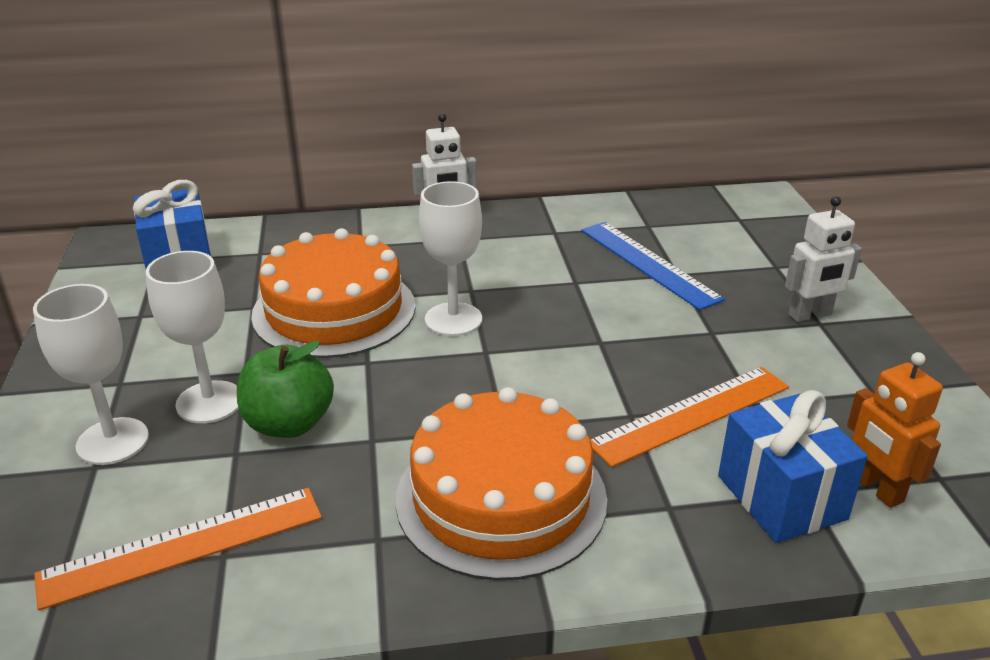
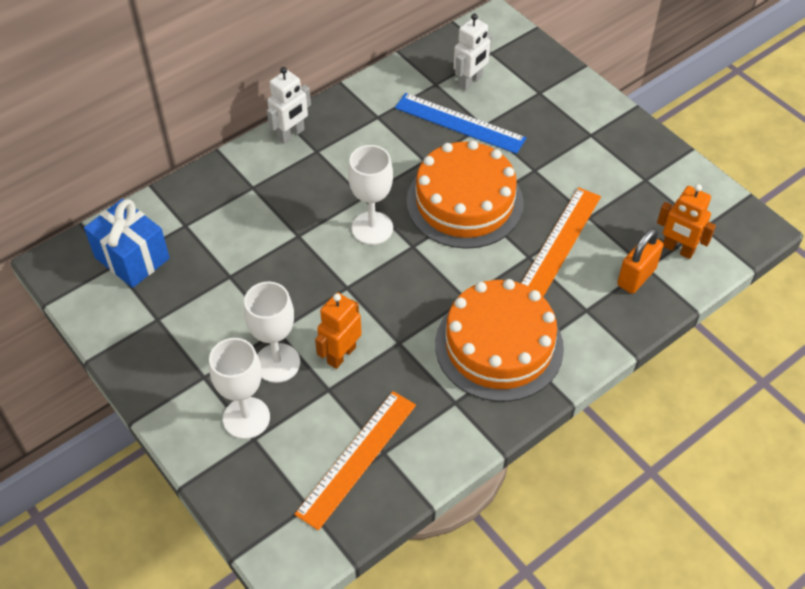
camera: 30 degrees left, 20 degrees up
(289, 424) = (341, 355): green apple -> orange robot
(334, 310) = (288, 254): orange cake -> orange cake (464, 202)
(781, 497) = (636, 277): blue gift -> orange padlock
(810, 315) = (582, 130): white robot -> white robot (470, 82)

